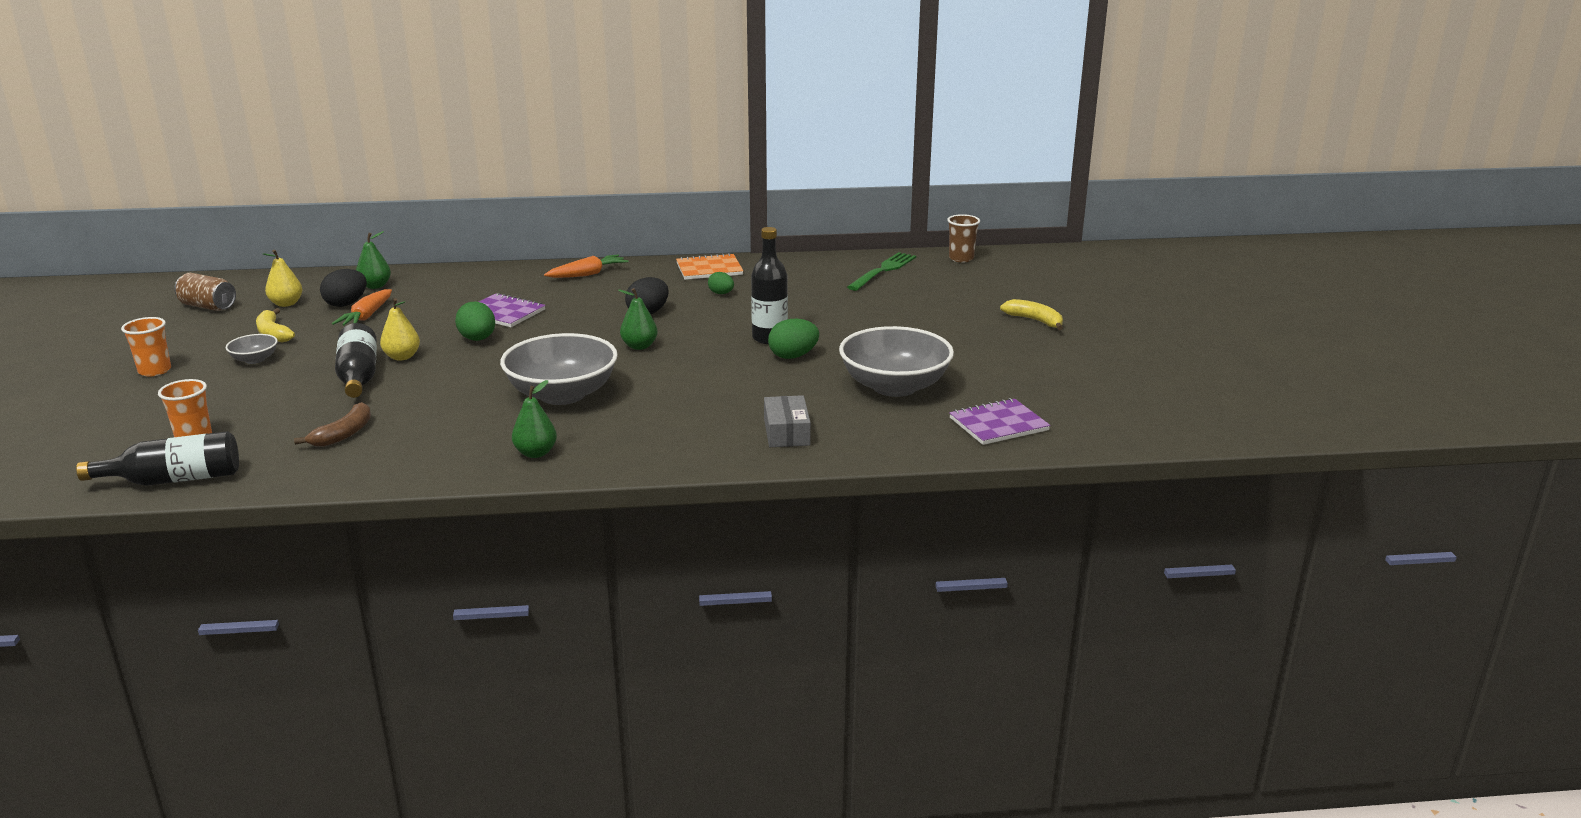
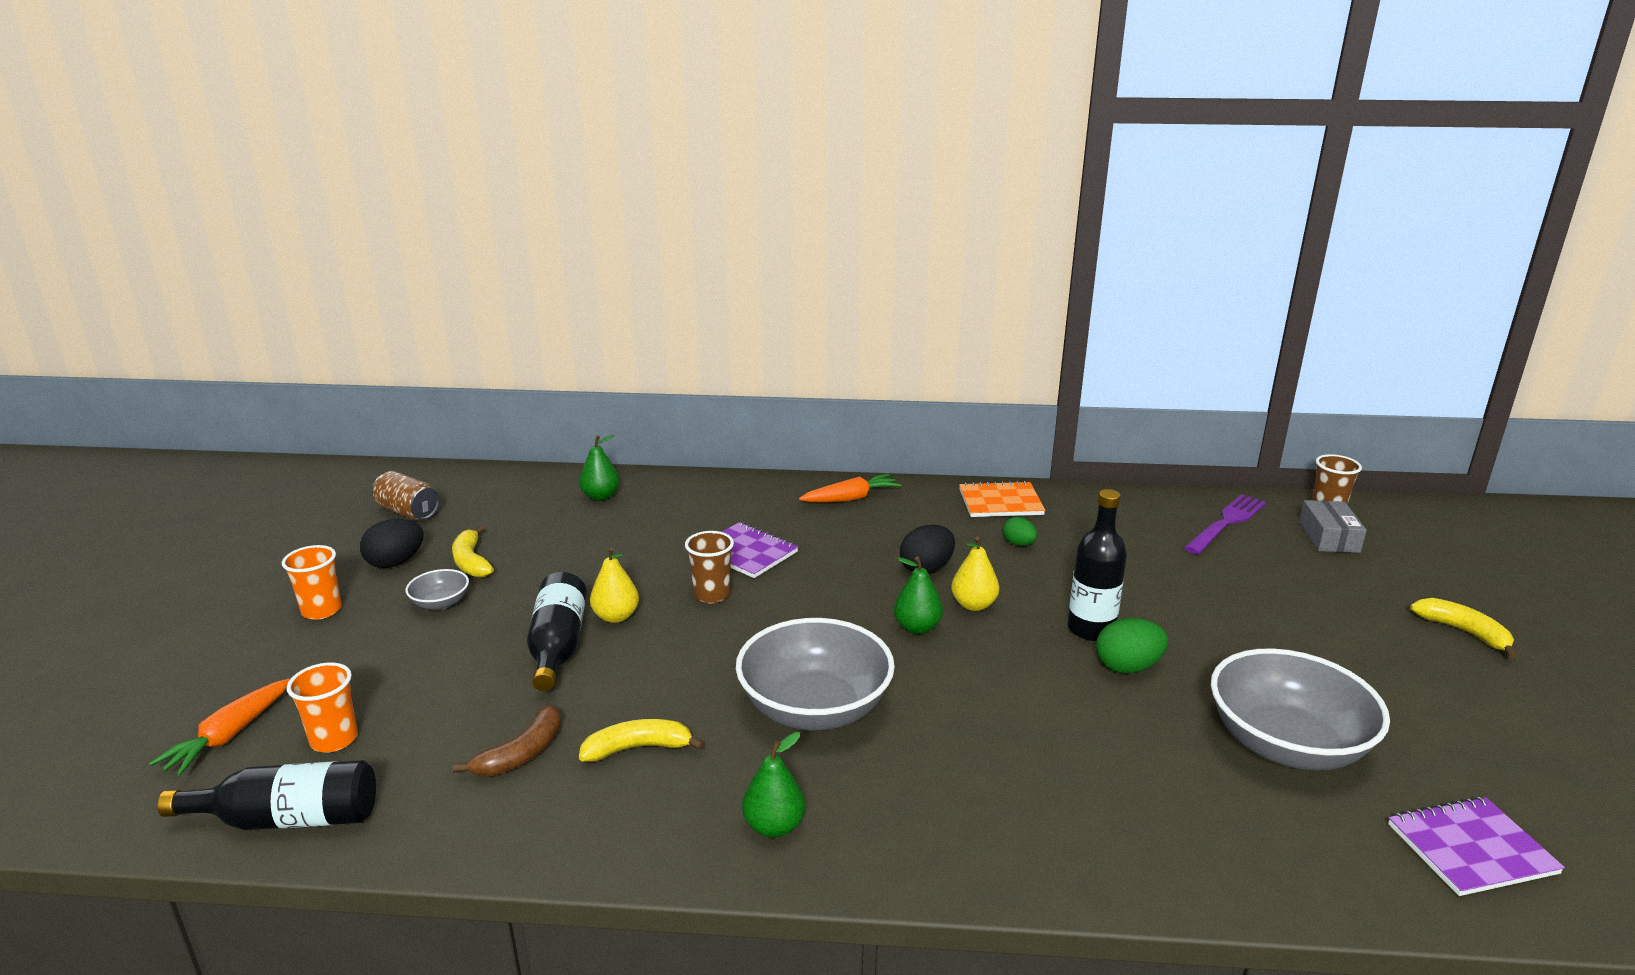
camera: 10 degrees right, 0 degrees up
(286, 304) = (496, 515): yellow pear -> yellow pear (973, 605)
(346, 304) = (563, 521): black egg -> black egg (395, 562)
(366, 316) = (583, 544): orange carrot -> orange carrot (228, 736)
(432, 424) = (638, 748): none -> yellow banana
(478, 339) = (712, 595): green egg -> brown cup
(786, 432) = (1138, 826): grey box -> grey box (1328, 537)
(883, 270) = (1226, 523): green fork -> purple fork

